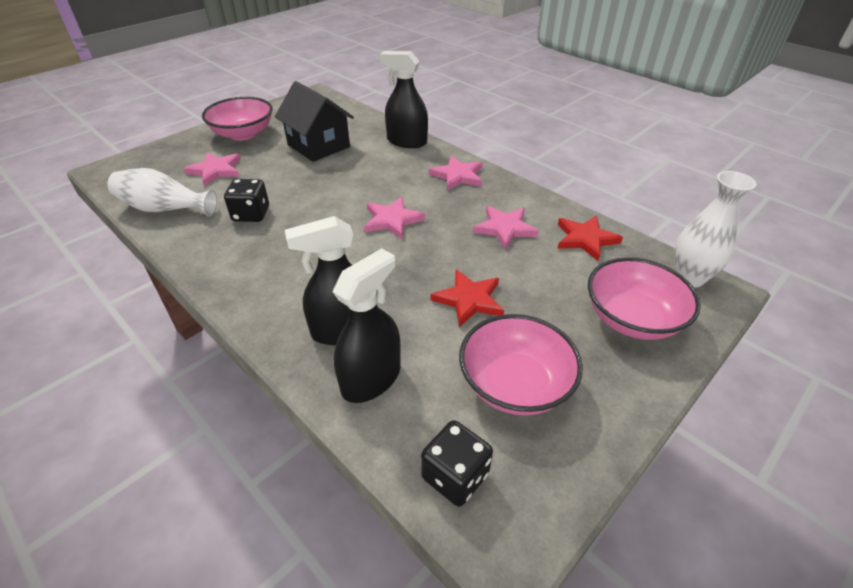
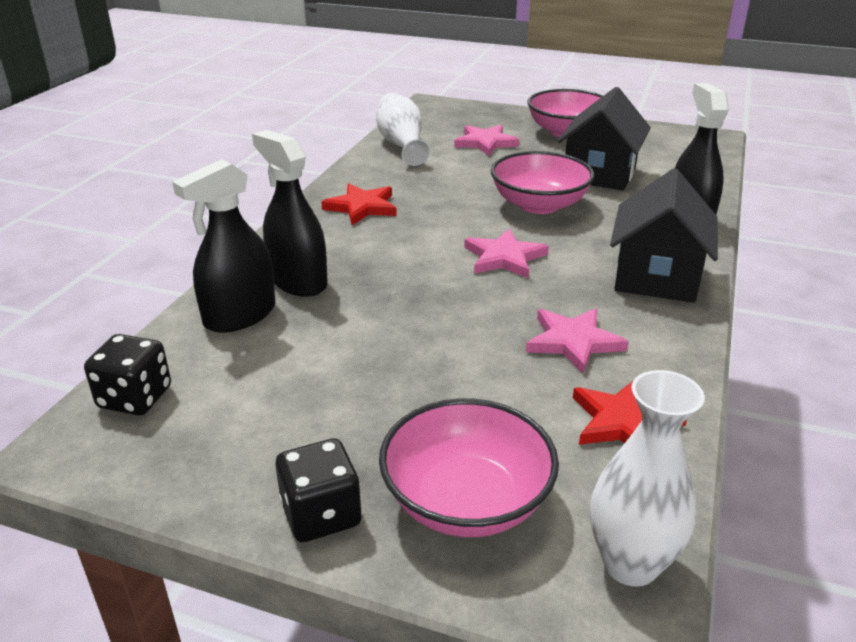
camera: 65 degrees right, 10 degrees down
(251, 214) = (433, 182): black dice -> black dice (321, 514)
(371, 378) = (240, 315): black spray bottle -> black spray bottle turned 120 degrees clockwise
(458, 176) = (656, 277): pink star -> black house
(469, 300) = (400, 346): red star -> red star (362, 207)
(515, 384) = (277, 412): pink bowl -> pink bowl (539, 205)

